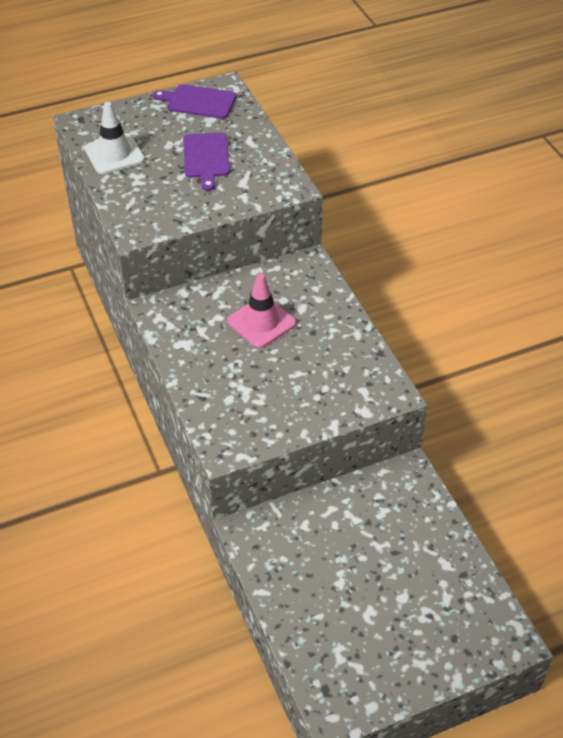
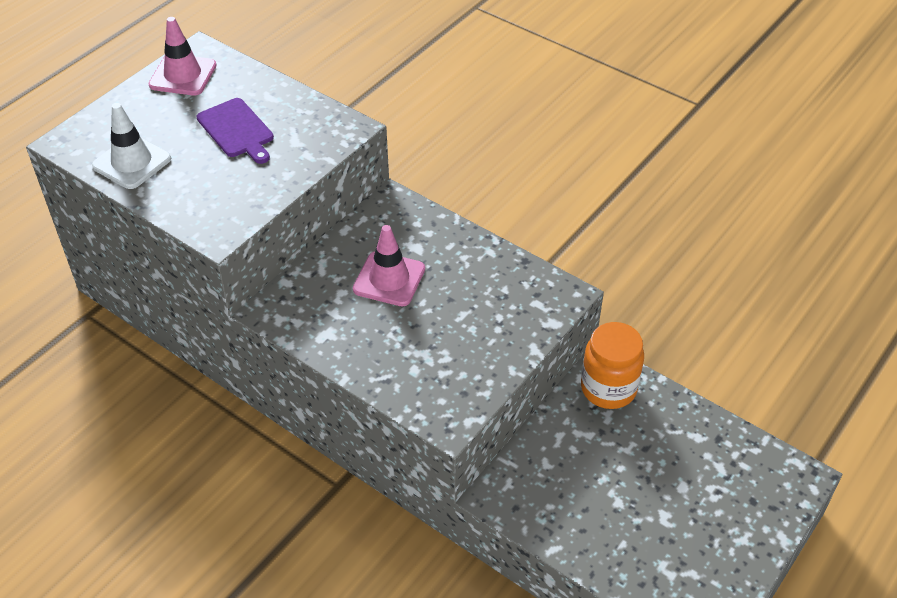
camera: 30 degrees left, 0 degrees up
(198, 101) = (183, 75): purple cutting board -> pink traffic cone
(399, 491) = (608, 388): none -> orange jar

